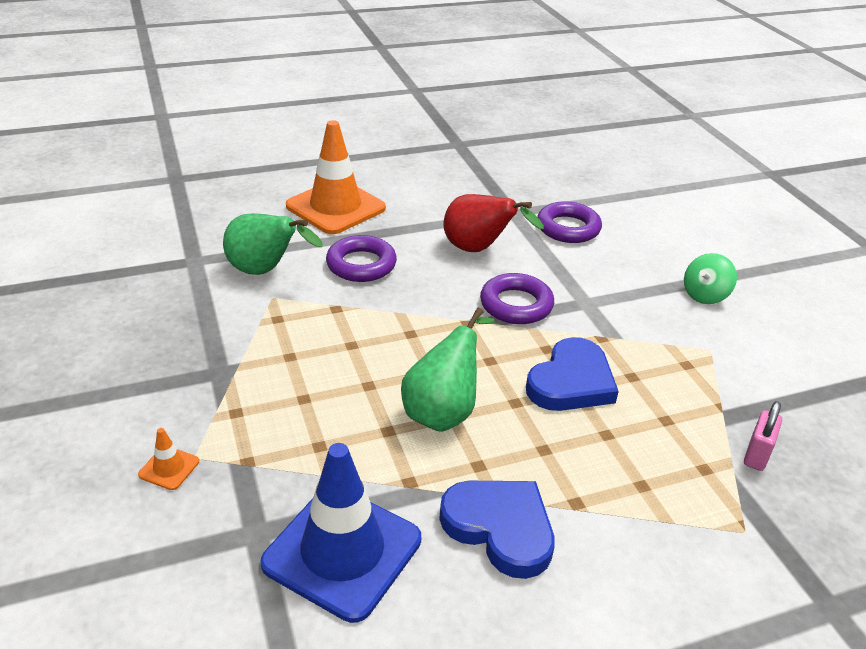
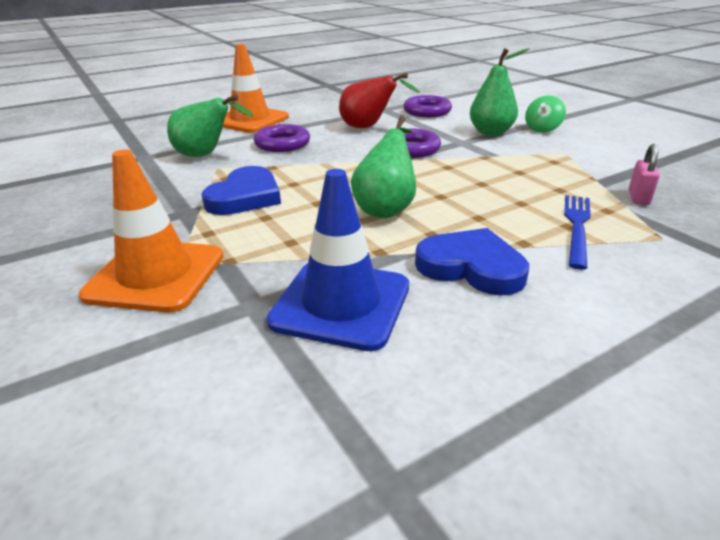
camera: 10 degrees left, 5 degrees down
(169, 468) = (156, 275): orange traffic cone -> orange traffic cone, size x2.49
(571, 382) = (476, 180): blue heart -> blue heart (245, 196)
(633, 289) = (491, 132): none -> green pear
(652, 489) = (577, 226): none -> blue fork

